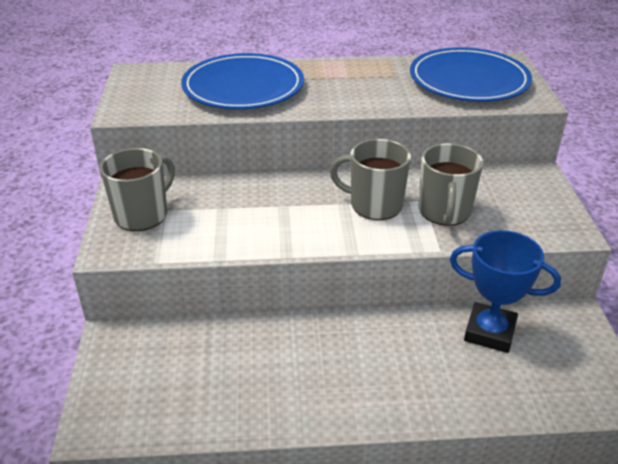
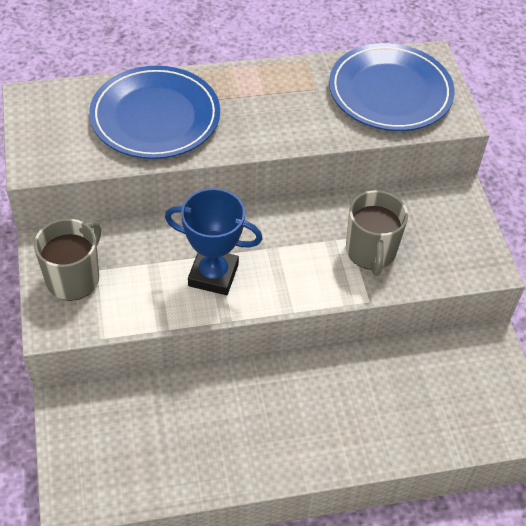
camera: 10 degrees left, 15 degrees up
(374, 205) = (302, 248): grey mug -> none
(490, 332) = (415, 368): blue trophy -> blue trophy (213, 275)

